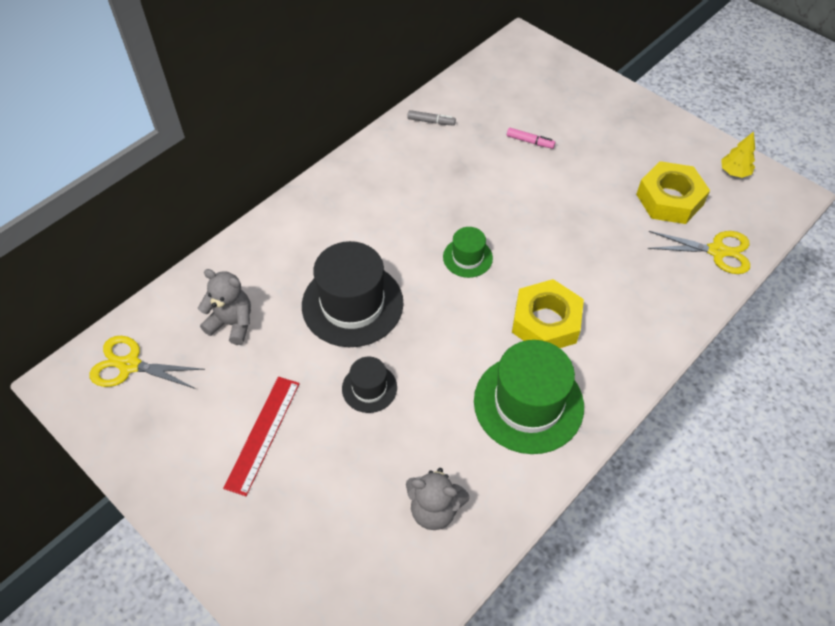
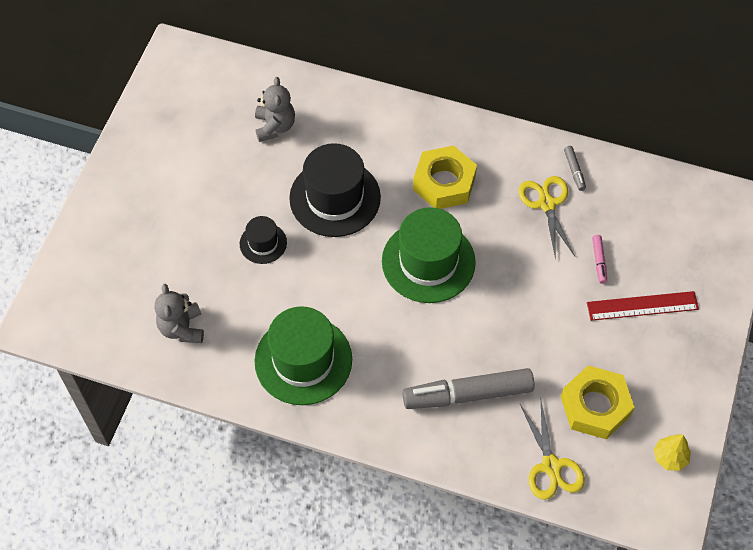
camera: 65 degrees right, 5 degrees up
(129, 365) = (207, 82): yellow scissors -> yellow scissors (546, 204)
(263, 434) = (191, 192): red ruler -> red ruler (642, 306)
(467, 257) = (428, 262): green hat -> green hat, size x1.96
(545, 322) = (391, 346): yellow nut -> yellow nut (444, 183)
(623, 282) = (468, 394): none -> grey marker

